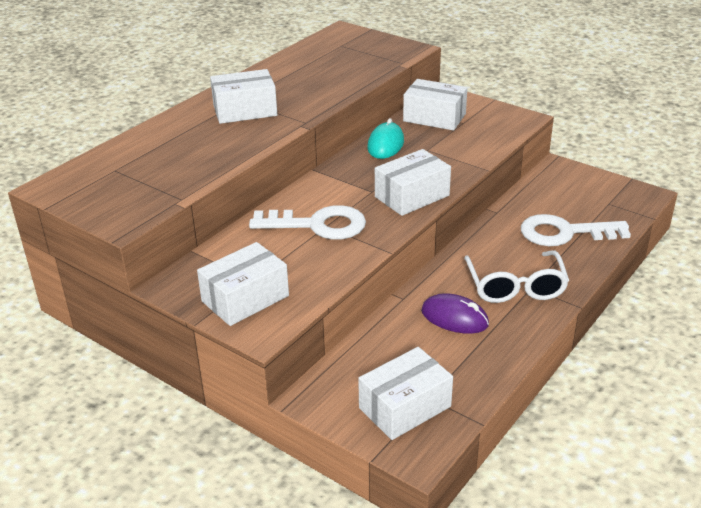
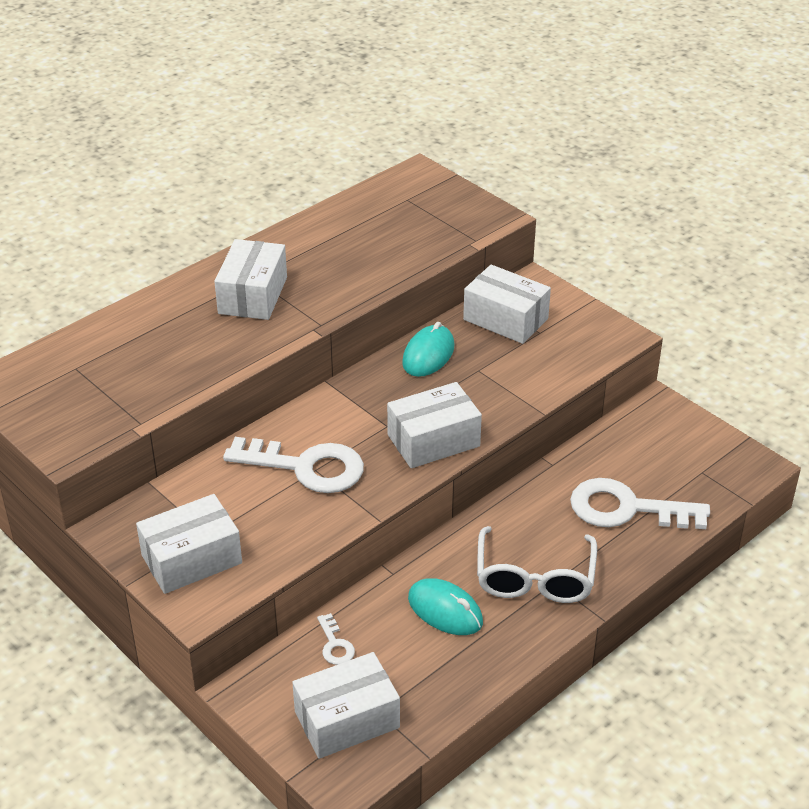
camera: 10 degrees right, 5 degrees up
(245, 110) = (253, 295): white box -> white box turned 75 degrees counterclockwise
(375, 354) = (335, 645): none -> white key
(454, 318) = (445, 610): purple mouse -> turquoise mouse

